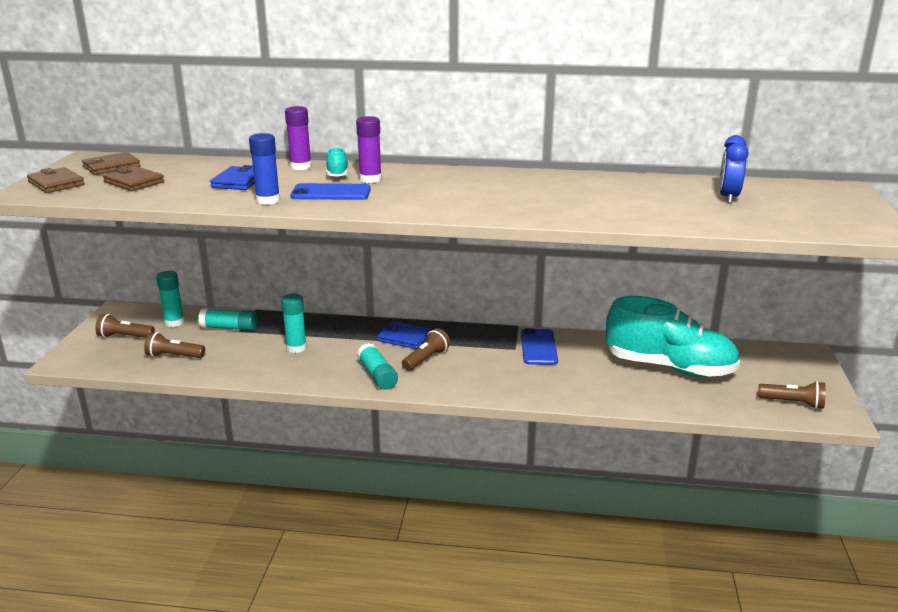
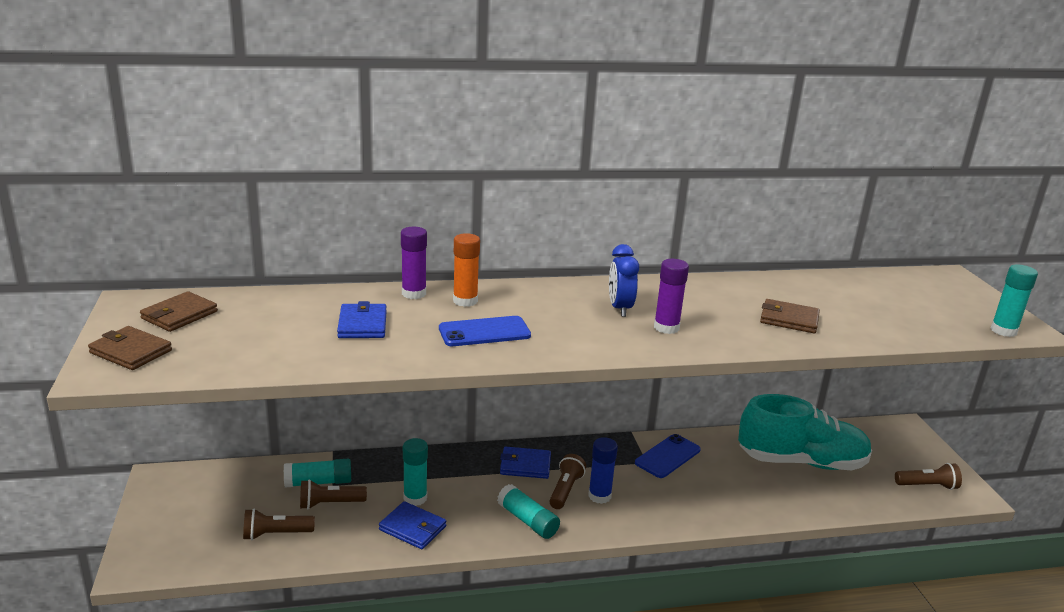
camera: 20 degrees left, 0 degrees up
(125, 337) = (194, 516): brown flashlight -> brown flashlight (330, 504)
(134, 182) = (233, 339): brown wallet -> brown wallet (789, 319)
(174, 322) = (245, 484): turquoise glue stick -> turquoise glue stick (1003, 331)
(268, 200) = (424, 352): blue glue stick -> blue glue stick (599, 496)
(279, 367) = (412, 528): none -> blue wallet
(337, 174) = (465, 301): turquoise shoe -> orange glue stick
(370, 179) = (509, 306): purple glue stick -> purple glue stick (666, 327)
(538, 347) = (667, 456): blue phone -> blue phone turned 60 degrees clockwise
(728, 198) = (868, 298): blue clock -> blue clock (620, 308)

